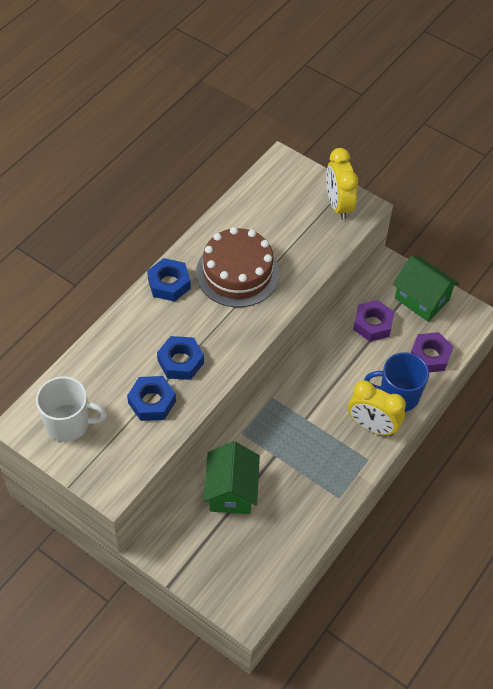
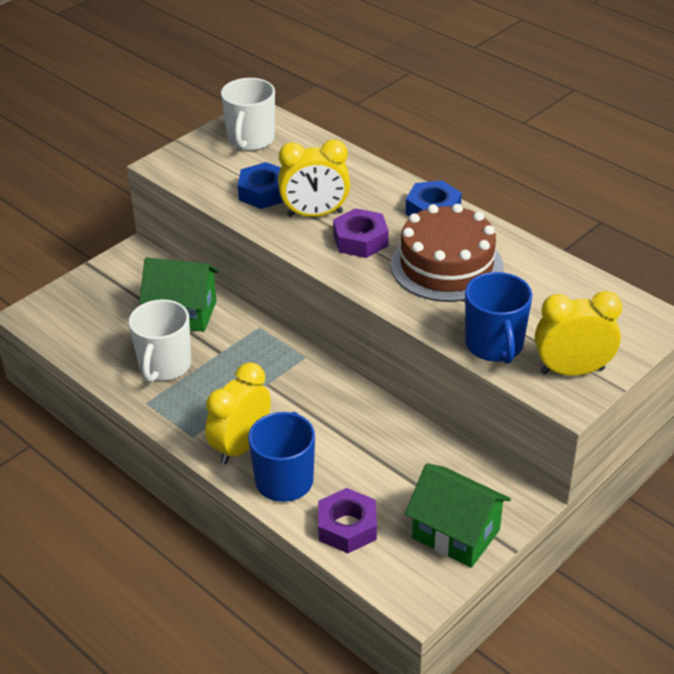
camera: 100 degrees right, 15 degrees down
(180, 361) = (315, 214): blue nut -> yellow clock
(296, 492) = (164, 366): none -> white mug
(321, 244) = (494, 345): none -> blue mug
(372, 324) = (412, 469): purple nut -> purple nut (360, 240)
(421, 299) = (456, 534): green house -> green house turned 75 degrees clockwise

